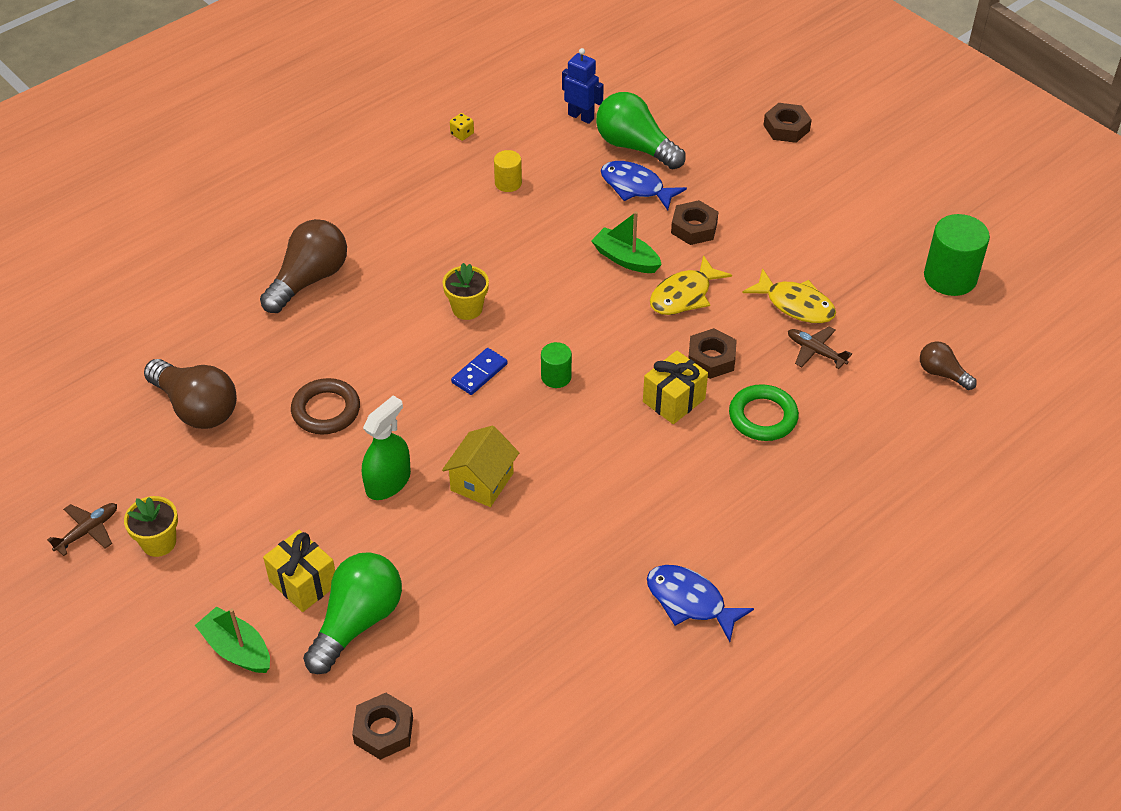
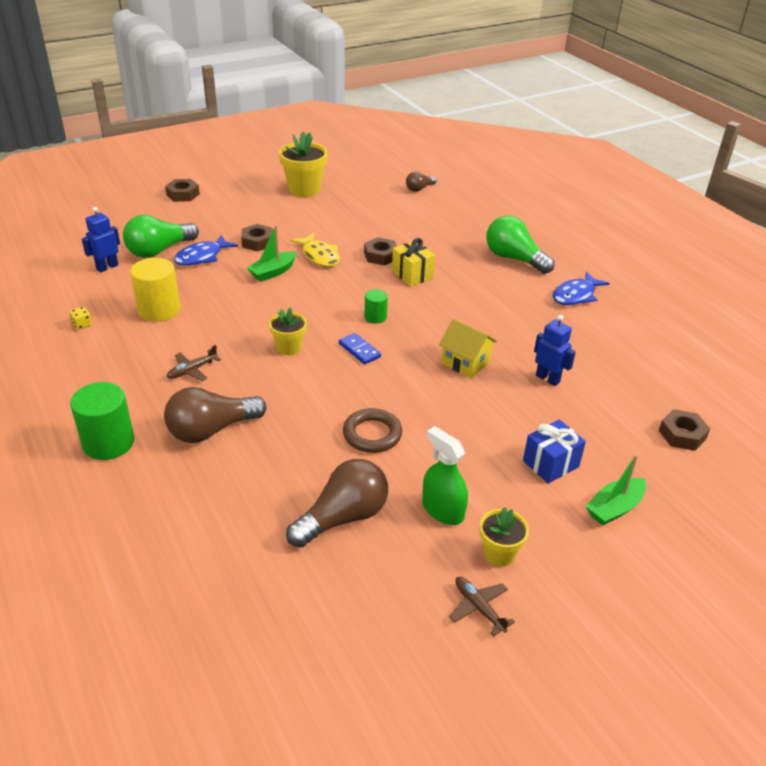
camera: 80 degrees left, 10 degrees down
(303, 583) = (550, 464): yellow gift -> blue gift
(309, 280) = (211, 430): brown light bulb -> brown light bulb turned 75 degrees counterclockwise
(357, 622) = (588, 438): green light bulb -> green light bulb (514, 258)
(388, 482) = (456, 408): green spray bottle -> green spray bottle (443, 510)
(469, 573) = (548, 379): none -> blue robot
(508, 183) = (159, 310): yellow cylinder -> yellow cylinder, size x1.85
(763, 417) = (435, 247): green ring -> none
(795, 305) = (346, 220): yellow fish -> none
(815, 351) = (388, 221): brown plane -> brown plane (192, 370)
(867, 242) = (304, 189): none -> yellow flower pot
(950, 277) = (346, 172): green cylinder -> green cylinder (108, 443)

